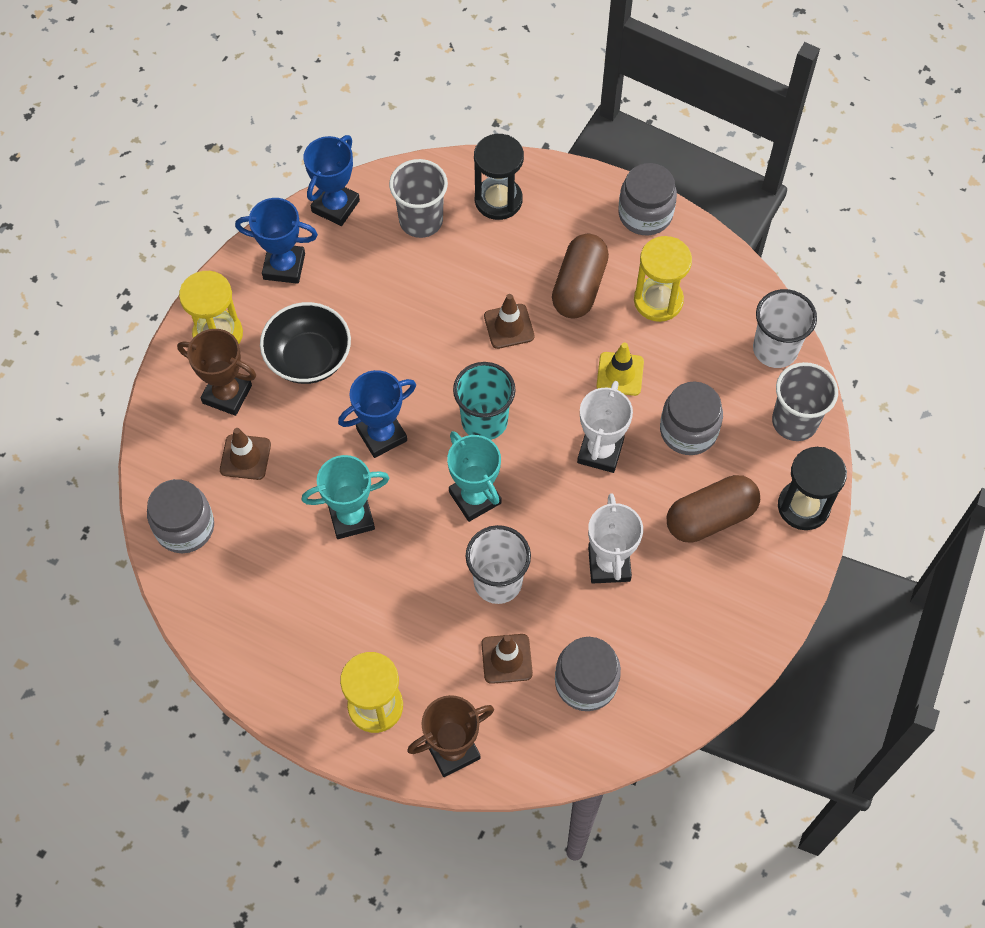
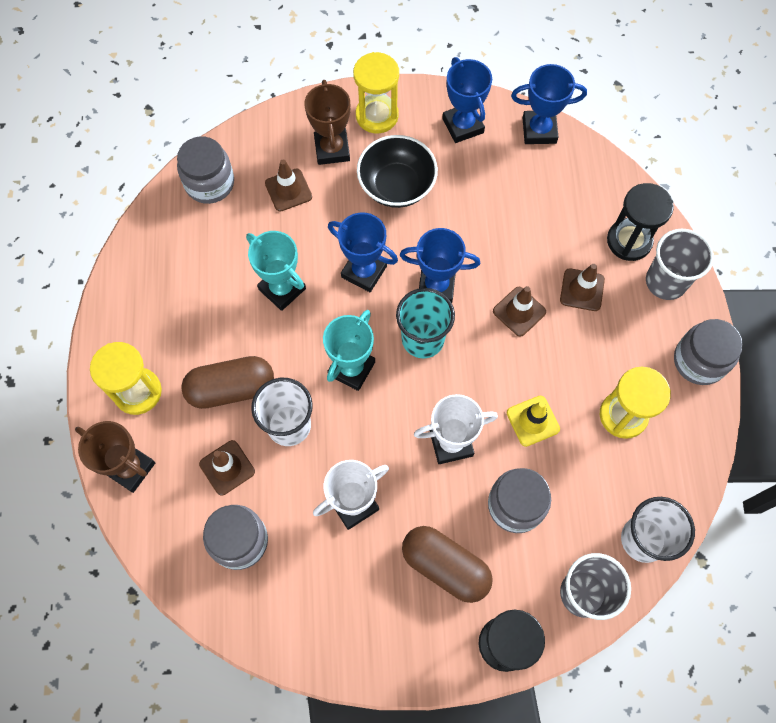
camera: 60 degrees right, 5 degrees up
(421, 220) = (569, 195): grey cup -> grey cup (666, 282)
(438, 381) = (436, 286): none -> blue trophy
(521, 264) = (582, 290): none -> brown traffic cone
(579, 287) = (592, 345): brown capsule -> brown capsule (231, 389)

